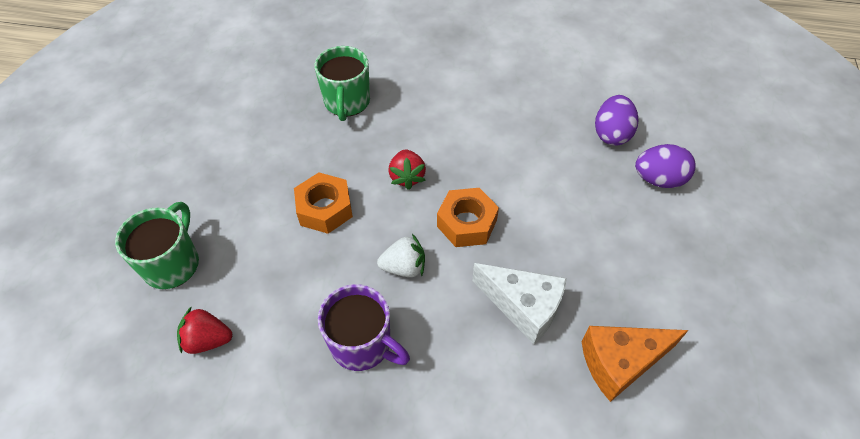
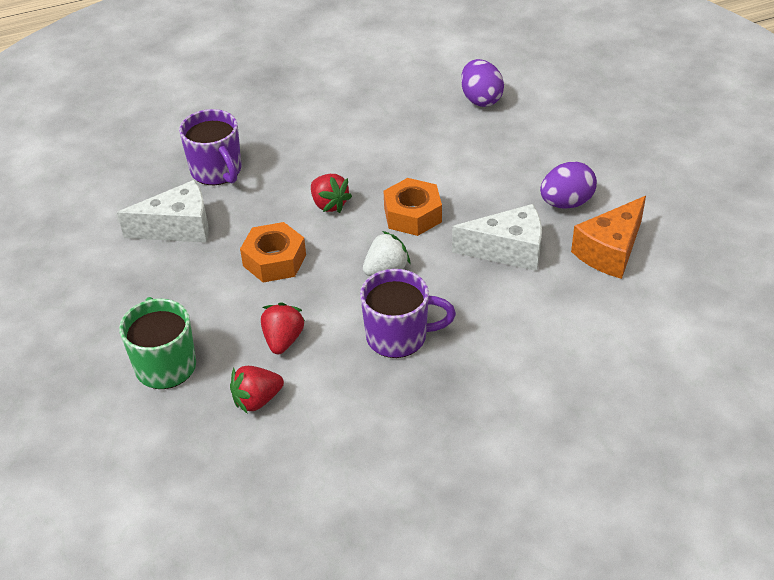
camera: 30 degrees left, 10 degrees down
(272, 292) = (283, 340): none -> red strawberry
(280, 140) = (178, 228): none -> white cheese
(347, 102) = (217, 171): green mug -> purple mug
(658, 179) = (544, 117): purple egg -> purple egg (566, 203)

